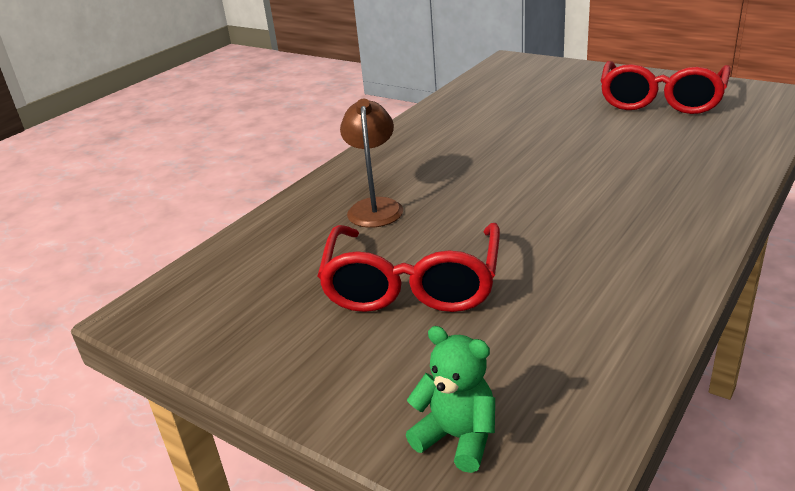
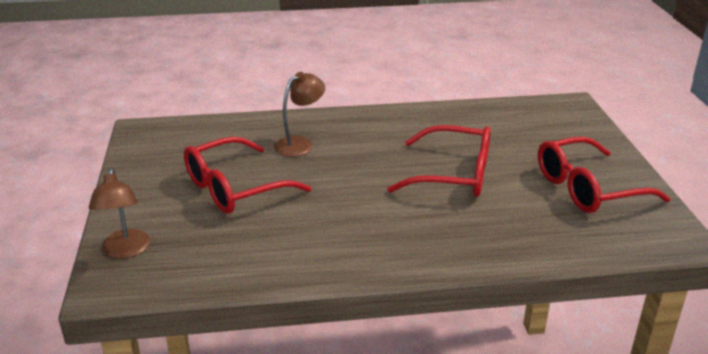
camera: 45 degrees right, 0 degrees up
(457, 437) = (125, 251): green teddy bear -> brown lamp
(561, 146) = (453, 175): none -> red glasses

